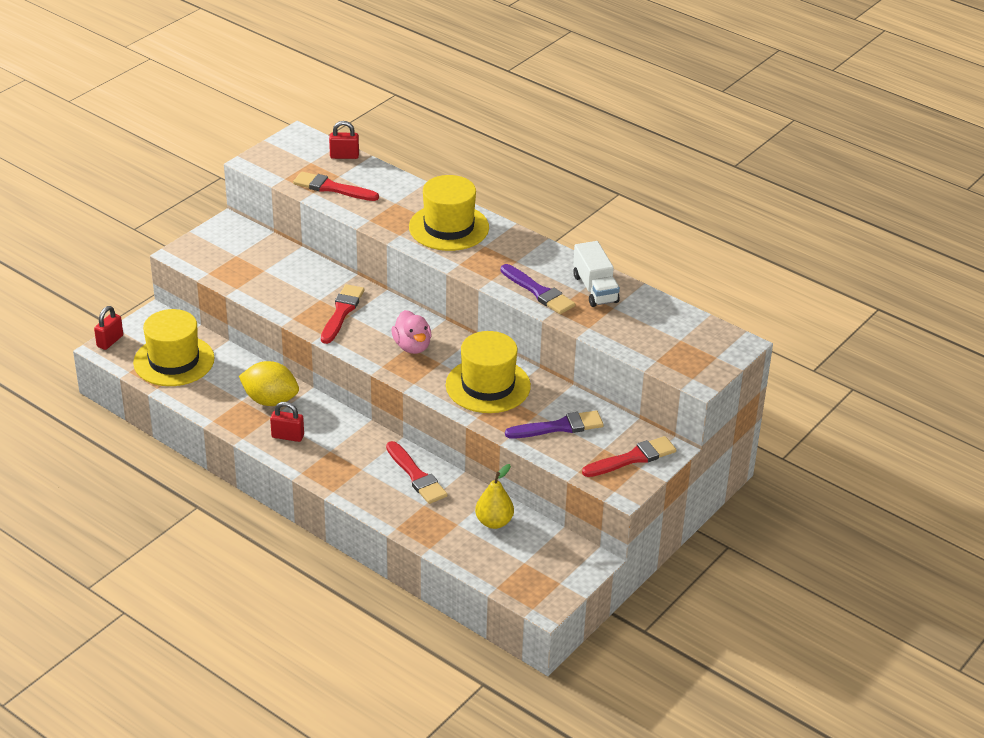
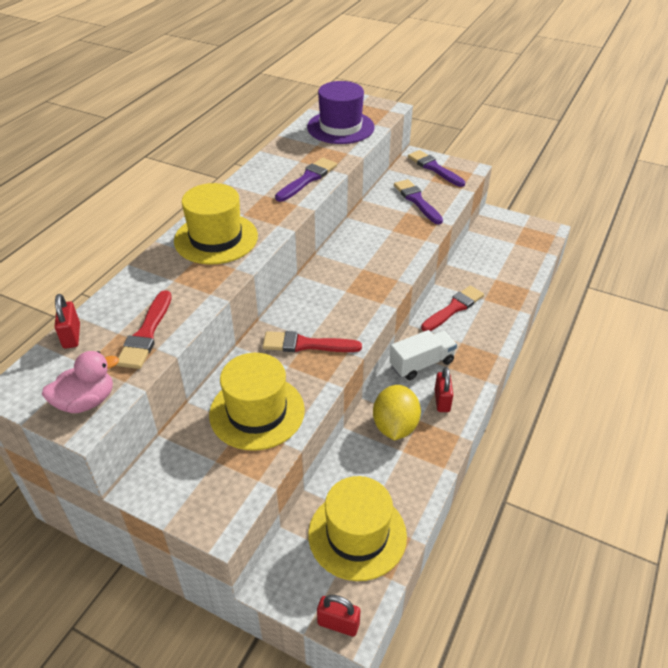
camera: 100 degrees left, 5 degrees up
(412, 346) = (345, 288): pink duck -> pink duck (86, 401)
(488, 385) = (383, 239): yellow hat -> yellow hat (257, 412)
(494, 522) = (483, 261): yellow pear -> none
(595, 289) = (294, 154): white truck -> white truck (421, 364)
(632, 458) = (434, 168): red brush -> purple brush
(653, 331) = (340, 127): none -> purple hat

